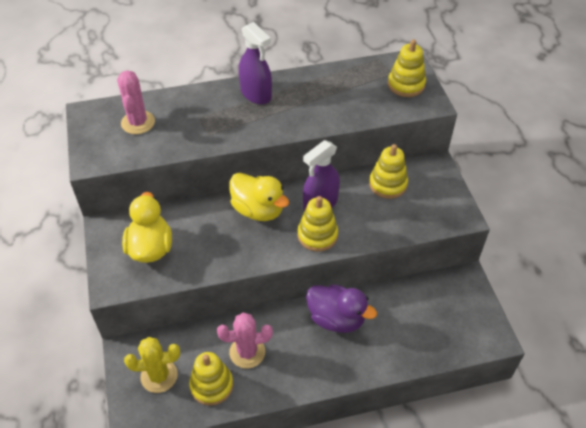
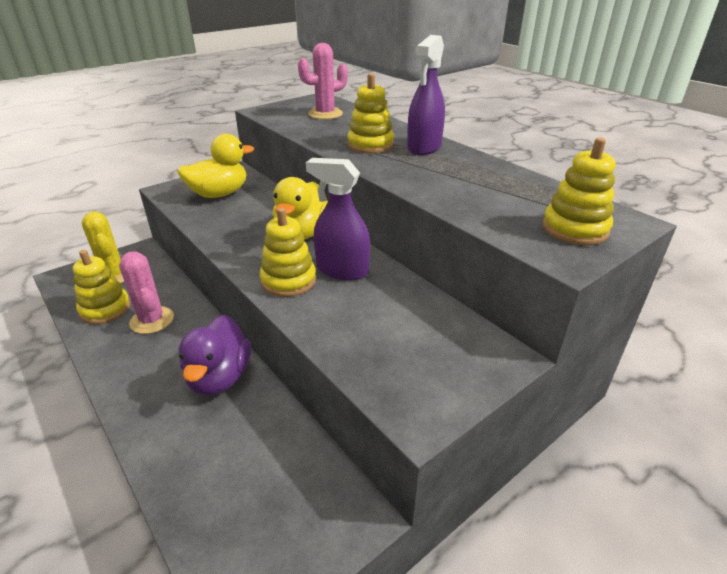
camera: 65 degrees right, 15 degrees down
(388, 184) = (421, 316): yellow stacking toy -> yellow stacking toy (370, 145)

